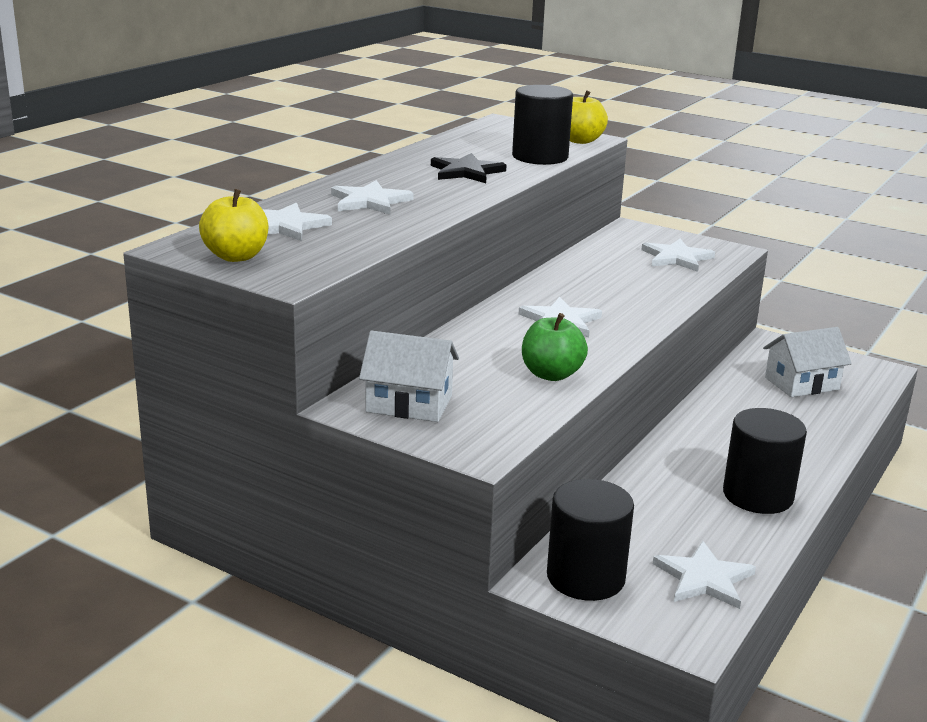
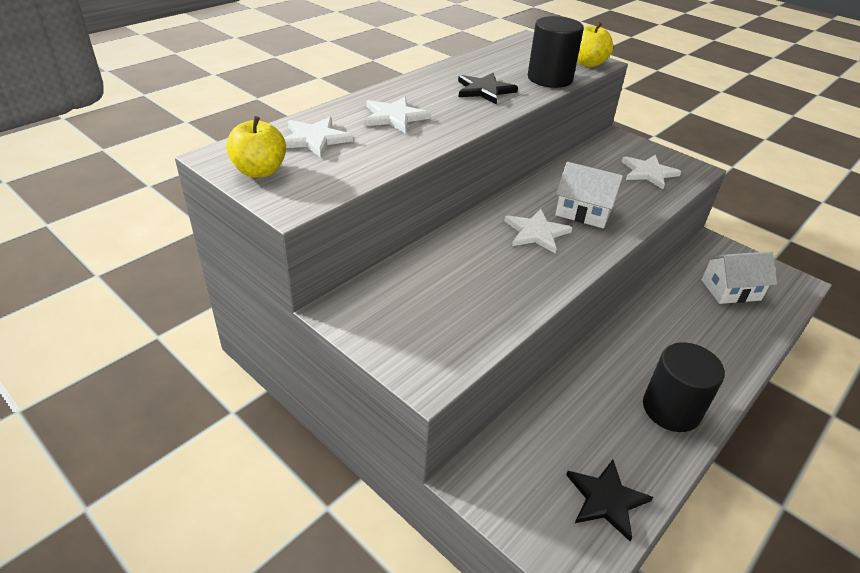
camera: 10 degrees right, 15 degrees up
(409, 404) = (385, 313): white house -> white house (583, 212)
(551, 374) = (513, 293): green apple -> none
(585, 577) = (506, 482): black cylinder -> none
(704, 578) = (606, 499): white star -> black star

